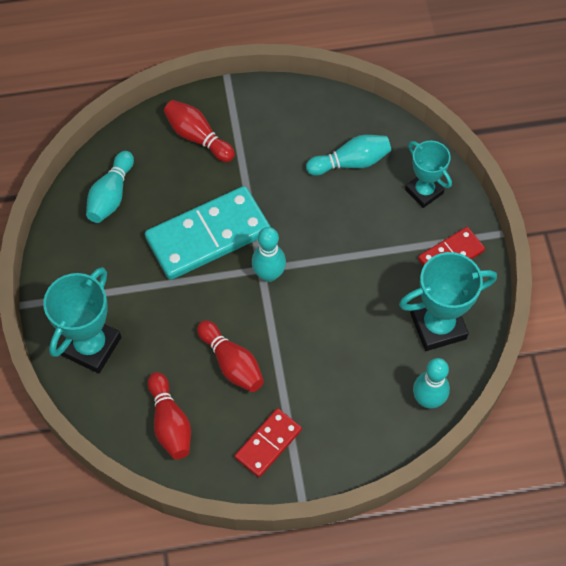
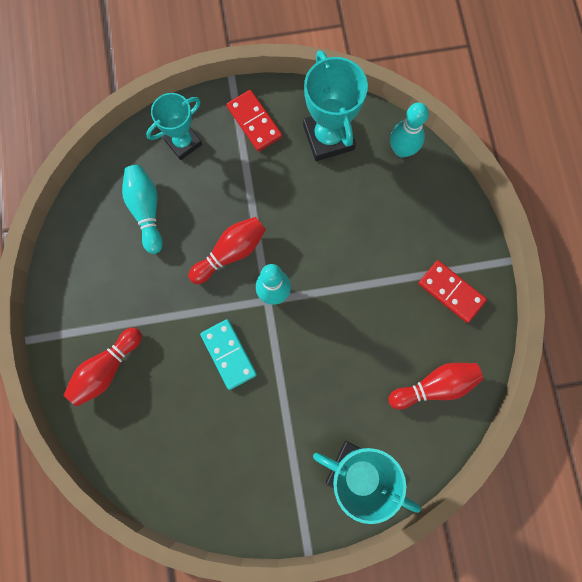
camera: 90 degrees left, 15 degrees up
(111, 195) = (176, 462): turquoise bowling pin -> none
(208, 236) = (229, 354): turquoise domino -> turquoise domino, size x0.54
(232, 363) = (370, 327): red bowling pin -> red bowling pin (231, 252)

